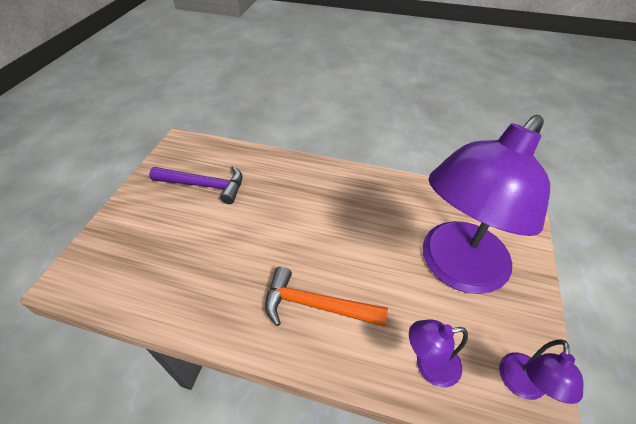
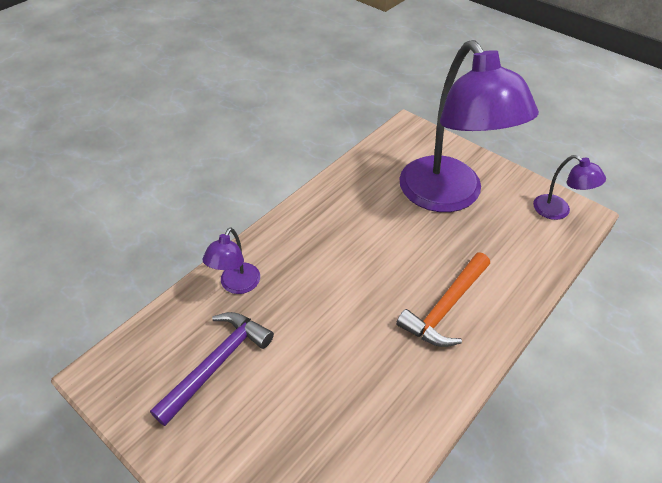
camera: 65 degrees left, 0 degrees up
(429, 365) = (528, 254): purple lamp -> purple lamp (236, 285)

